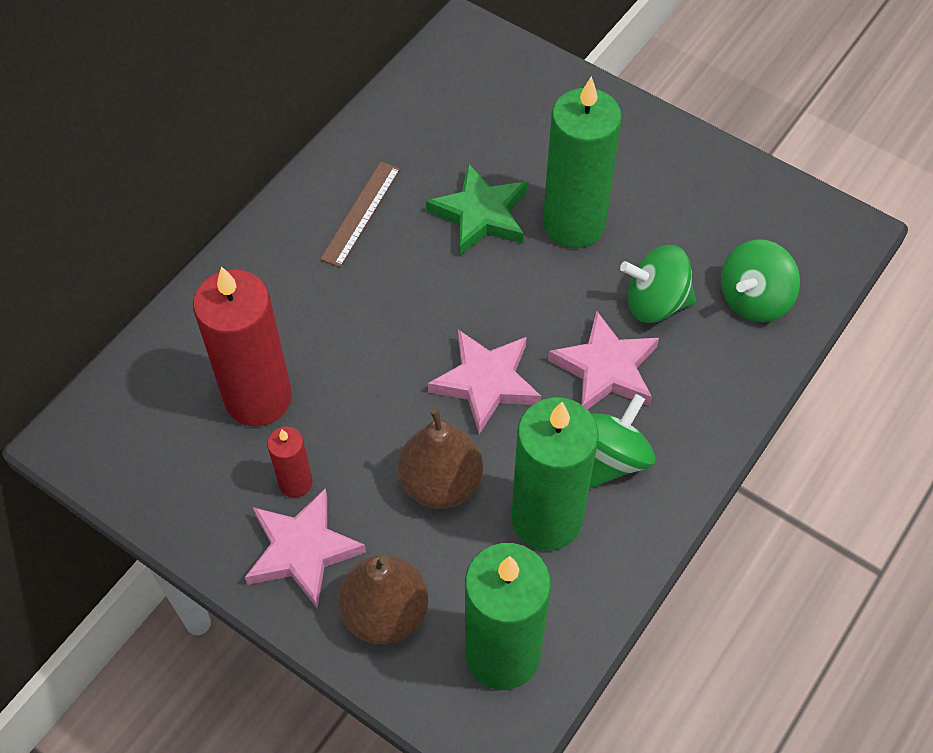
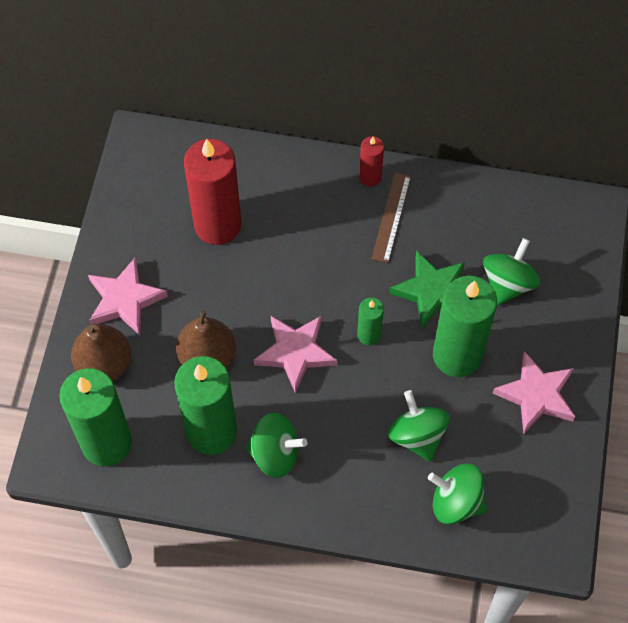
camera: 65 degrees right, 5 degrees up
(295, 482) = (168, 274): red candle -> red candle (370, 177)
(361, 213) = (391, 217): brown ruler -> brown ruler turned 75 degrees counterclockwise
(502, 298) = (369, 335): none -> green candle
(510, 142) = (508, 283): none -> green spinning top
(606, 369) = (344, 423): pink star -> pink star (536, 395)

